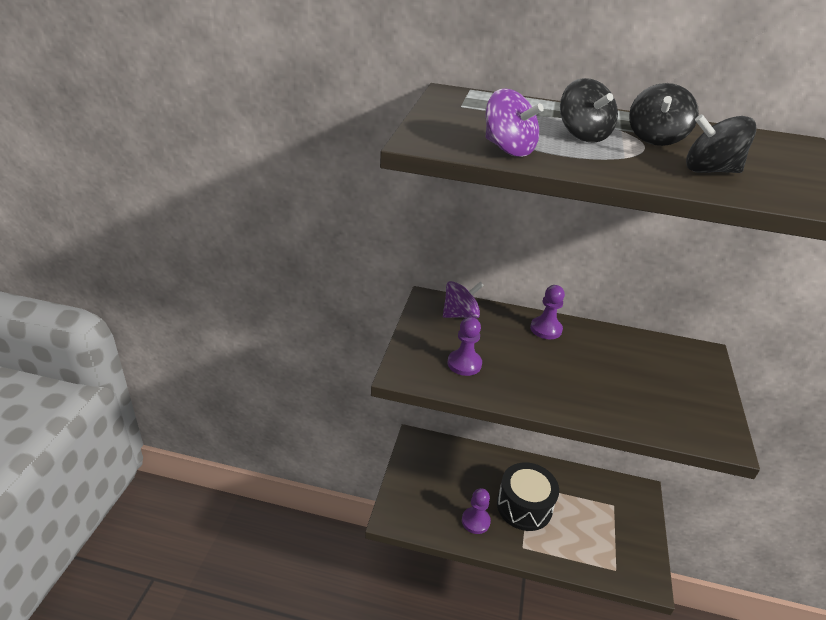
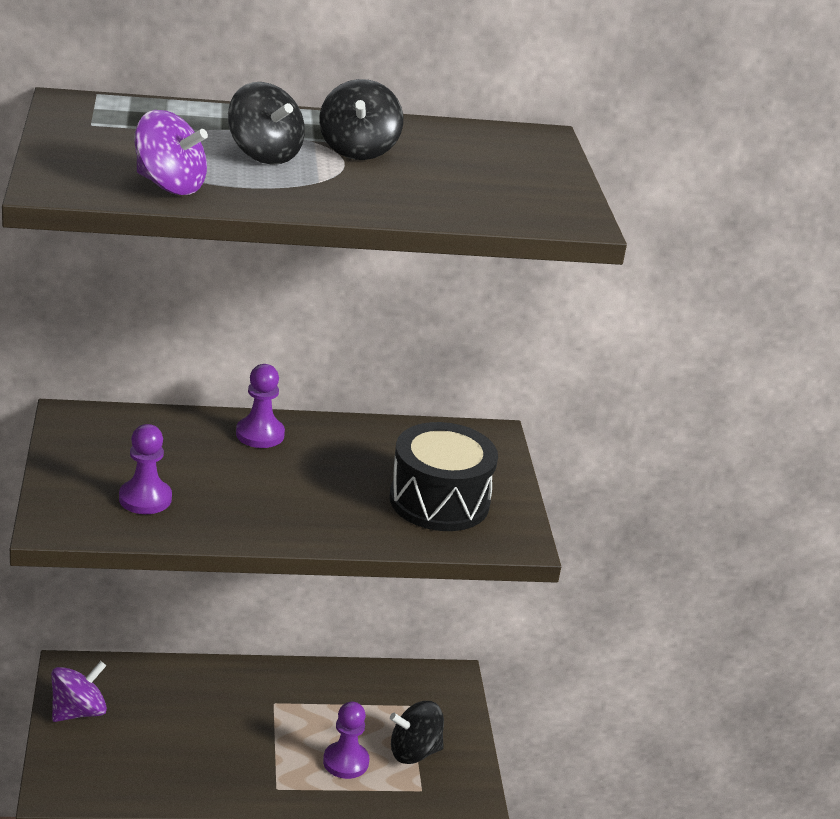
camera: 20 degrees left, 5 degrees down
(460, 314) = (125, 431): purple spinning top -> purple spinning top (78, 712)
(475, 521) = (196, 768): purple pawn -> purple pawn (345, 762)
(524, 506) = (271, 733): black drum -> black drum (439, 501)
(710, 171) = (423, 189): black spinning top -> black spinning top (414, 752)

